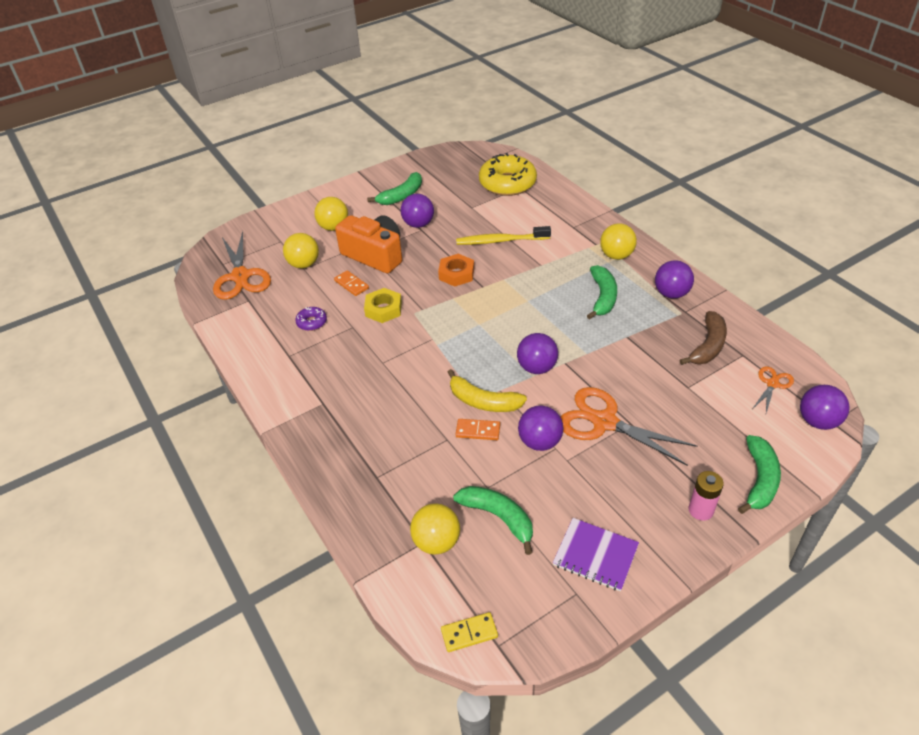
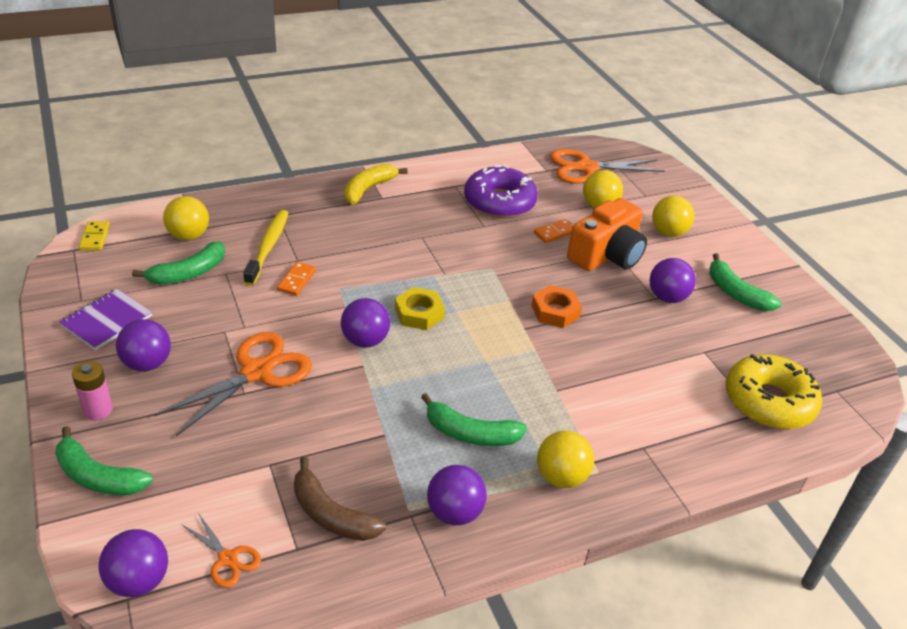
camera: 95 degrees right, 5 degrees down
(312, 322) = (499, 202): purple donut -> purple donut, size x2.24
(383, 309) = (505, 248): yellow nut -> yellow nut (419, 313)
(483, 401) = (334, 291): yellow banana -> yellow banana (368, 189)
(500, 241) = (619, 363): yellow toothbrush -> yellow toothbrush (268, 247)
(539, 442) = (258, 318): purple ball -> purple ball (147, 363)

